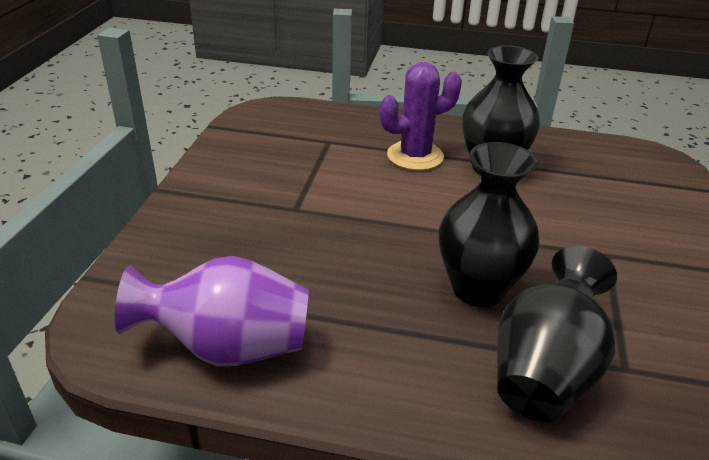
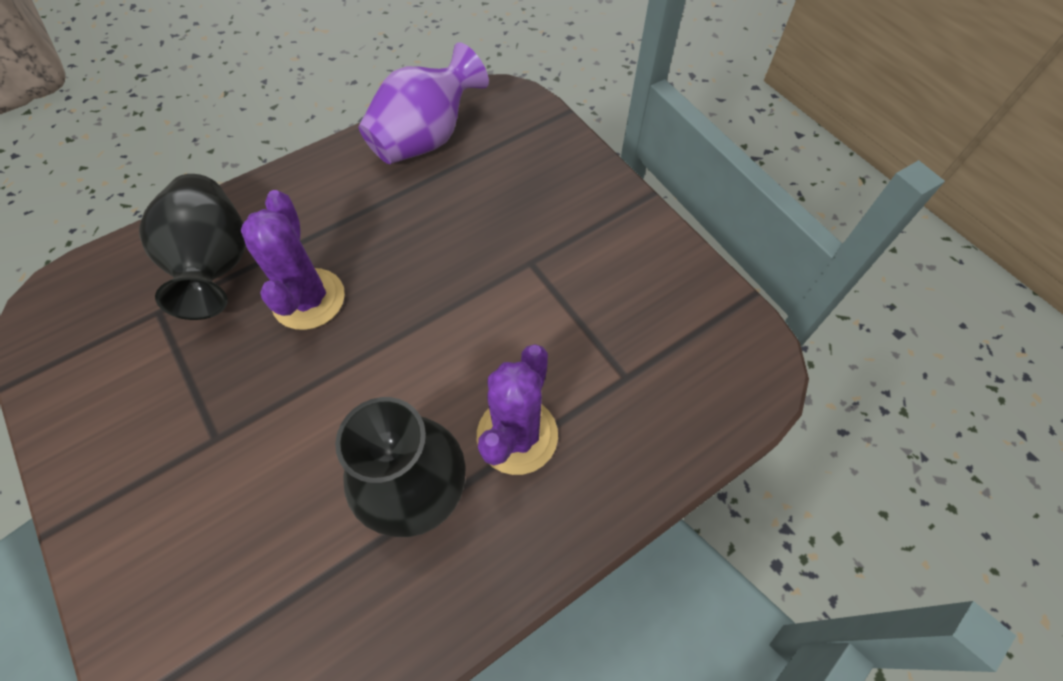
camera: 135 degrees right, 25 degrees up
(478, 289) = (309, 299): black vase -> purple cactus

